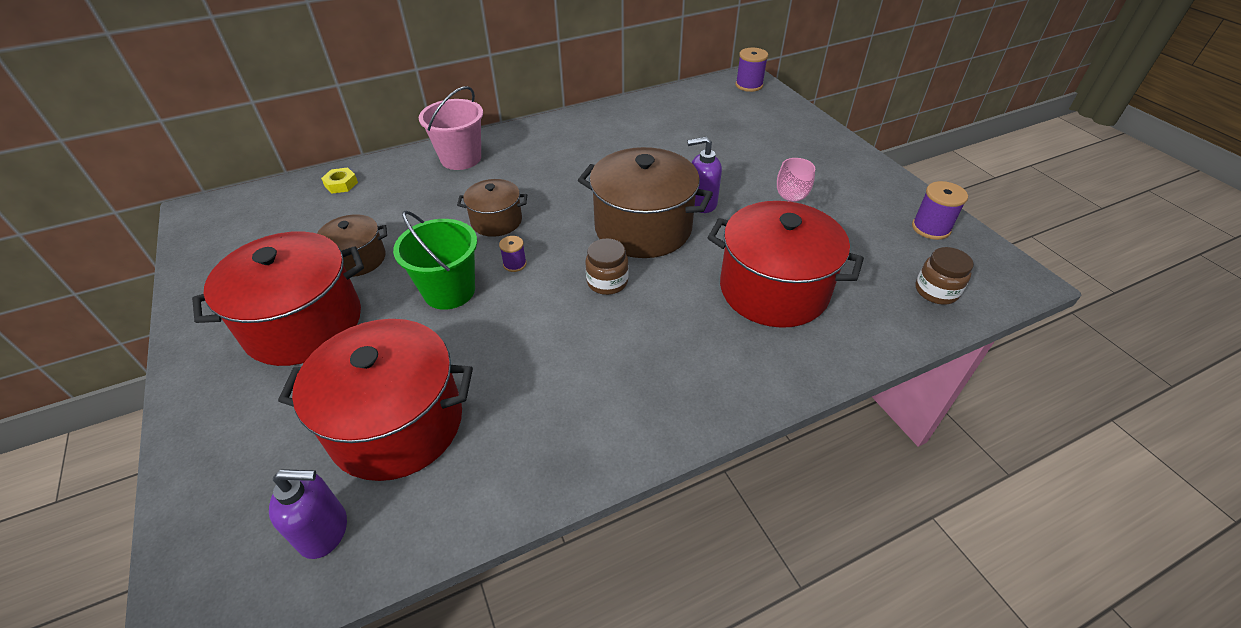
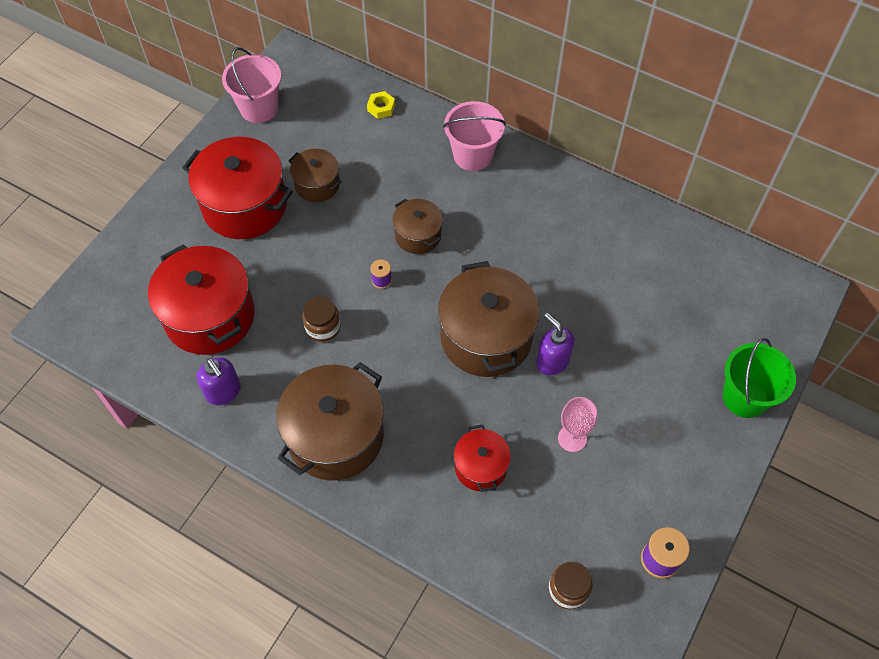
camera: 55 degrees right, 15 degrees up
(214, 259) = (259, 108): none -> pink bucket
(324, 531) = (129, 336): purple soap dispenser -> purple soap dispenser (223, 392)
(449, 291) = (327, 261): green bucket -> green bucket (745, 397)
(607, 282) = (407, 350): brown jar -> brown jar (323, 327)
(656, 381) = (335, 436): none -> brown pot
(749, 85) = (793, 298): purple spool -> none
(773, 289) = (481, 467): red pot -> red pot, size x0.54

